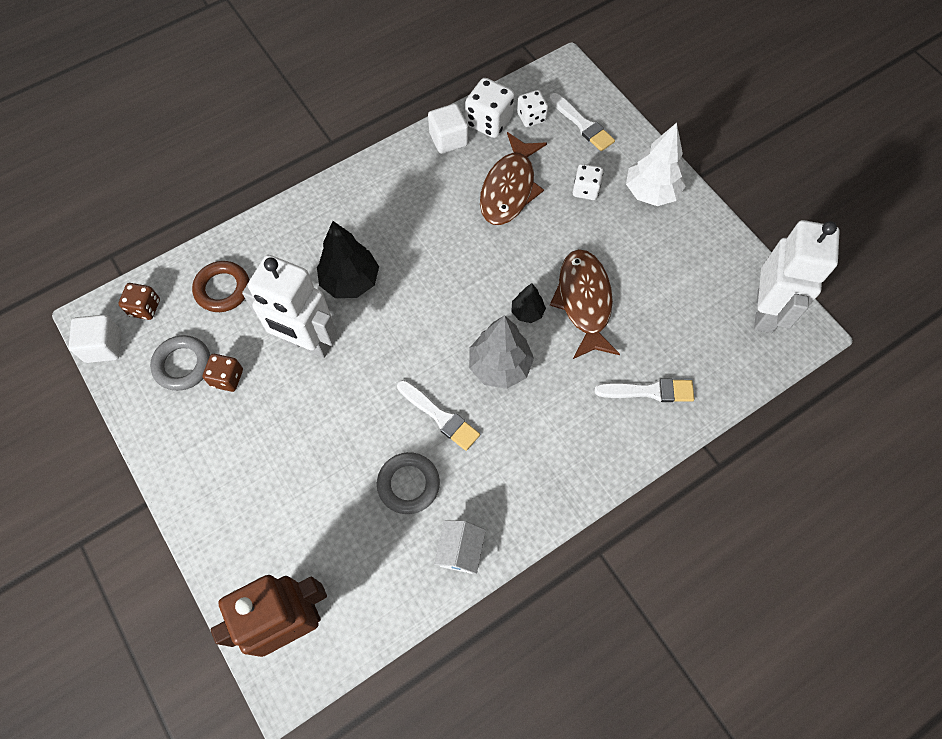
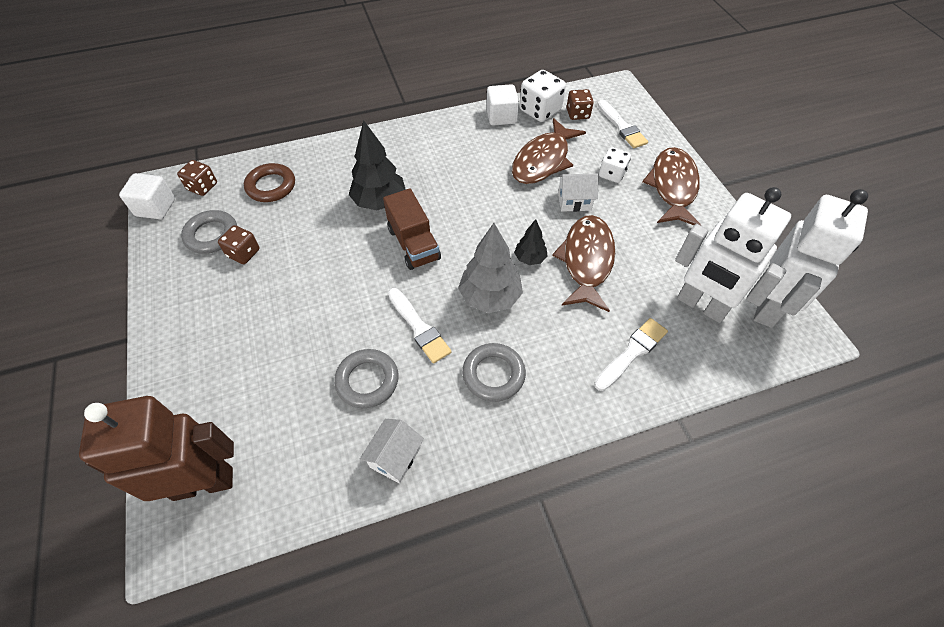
camera: 15 degrees right, 10 degrees down
(307, 343) = (323, 241): white robot -> white robot (701, 305)
(403, 324) = (413, 244): none -> brown truck
(526, 447) = (493, 374): none -> grey ring
(531, 117) = (577, 114): white dice -> brown dice
(555, 233) = (574, 201): none -> white house
(649, 391) = (632, 352): white brush -> white brush turned 60 degrees counterclockwise
(651, 192) = (672, 187): white tree -> brown fish

